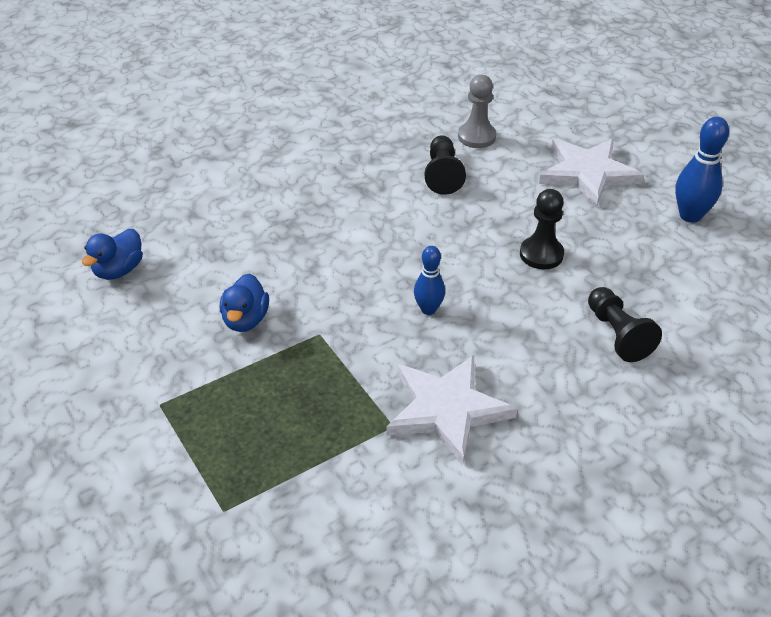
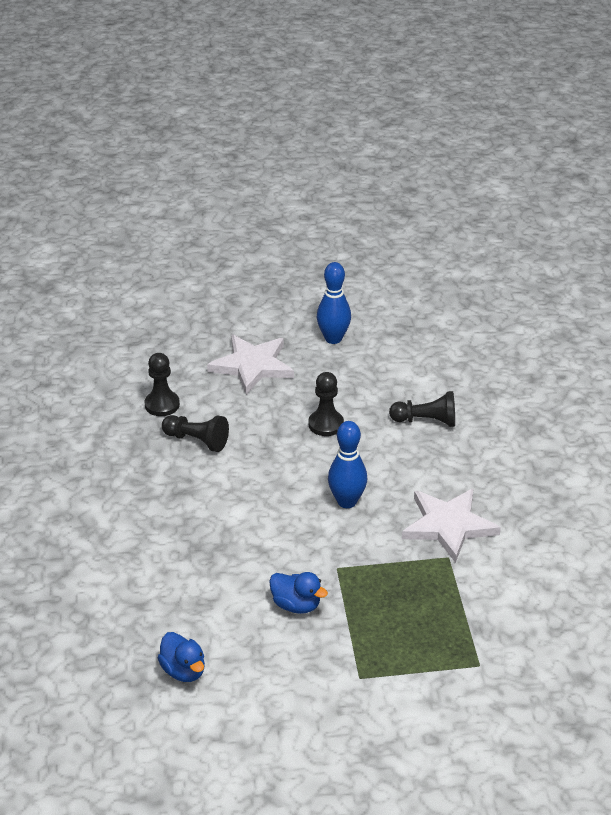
camera: 65 degrees left, 5 degrees down
(428, 309) = (347, 501): blue bowling pin -> blue bowling pin, size x1.55
(476, 137) = (162, 405): grey pawn -> black pawn

